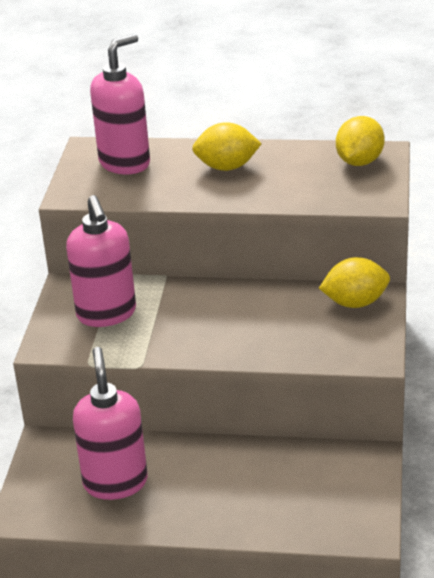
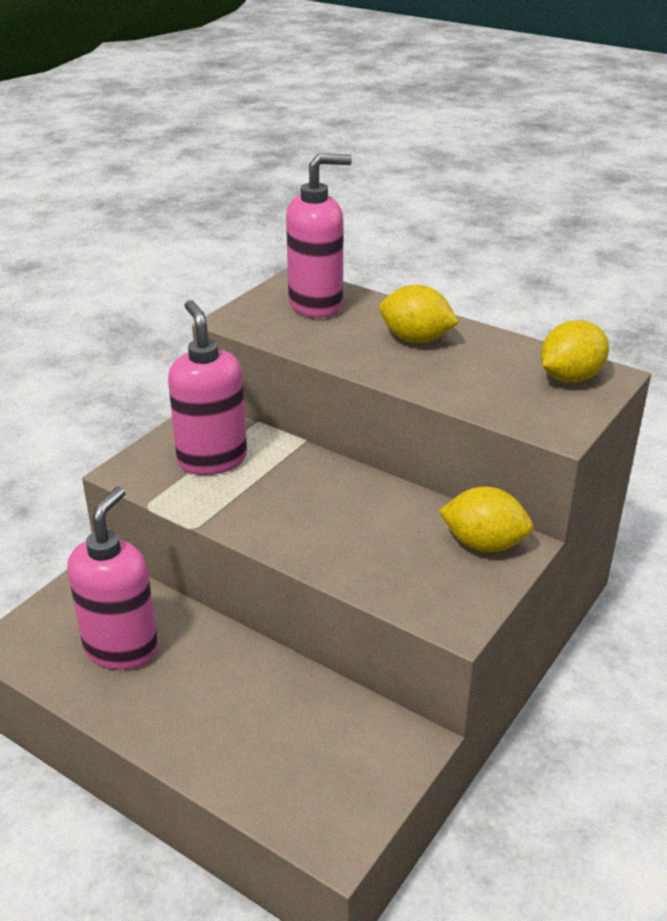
camera: 25 degrees right, 0 degrees up
(106, 314) = (212, 459): pink soap dispenser -> pink soap dispenser turned 150 degrees clockwise

